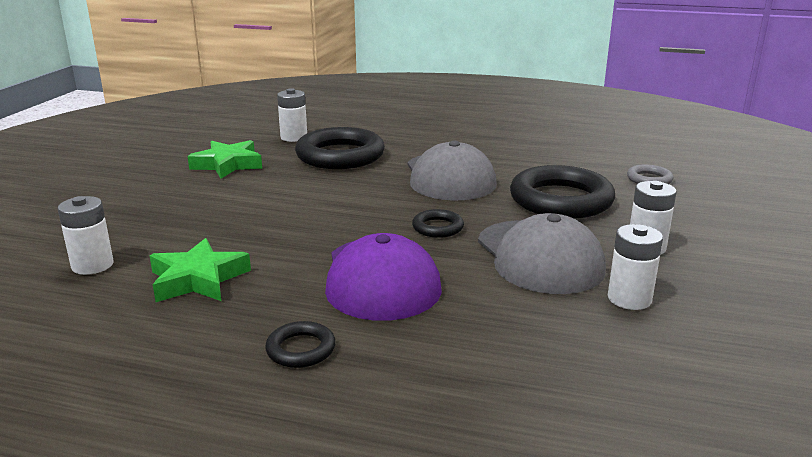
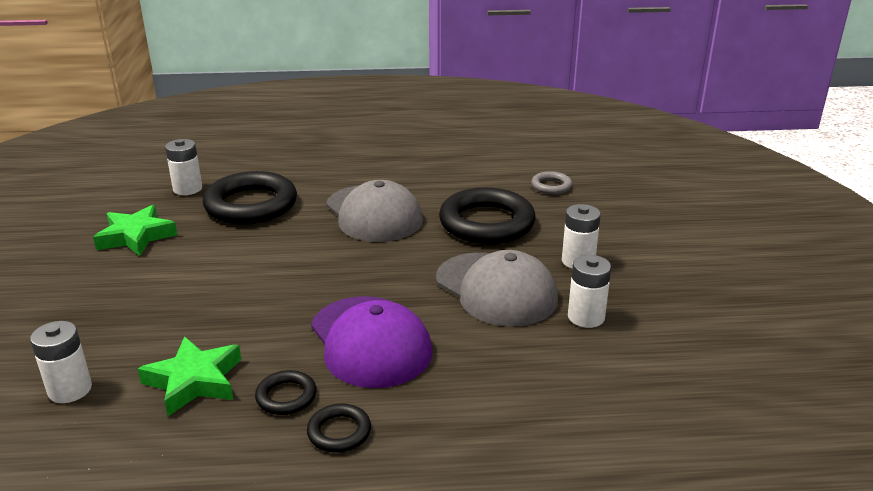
camera: 20 degrees left, 5 degrees up
(437, 227) = (392, 275): black ring -> black ring (286, 396)

